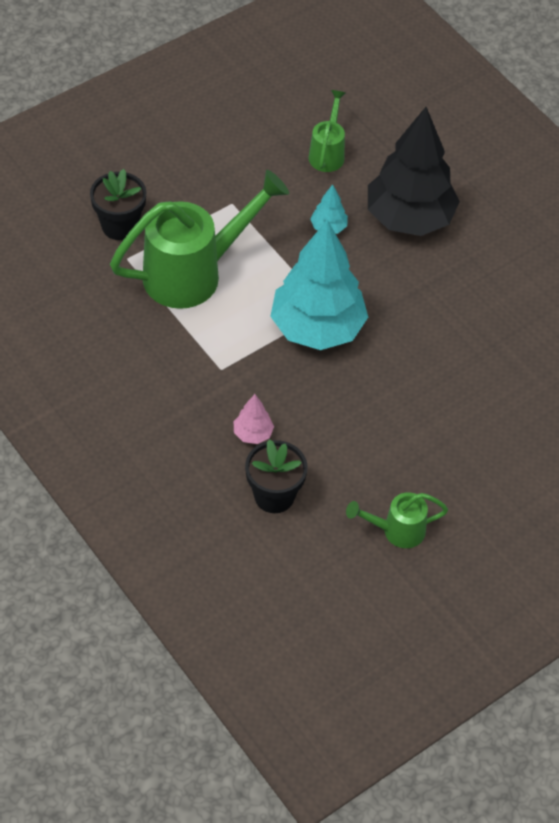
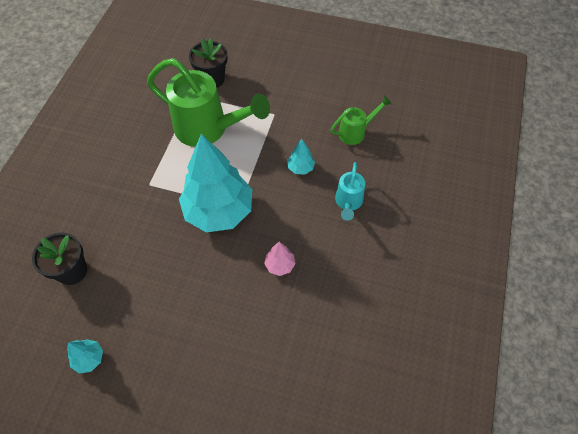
camera: 55 degrees right, 5 degrees up
(253, 434) = (112, 230): pink tree -> pink tree (280, 265)
(396, 531) = (89, 359): green watering can -> turquoise tree
(409, 218) = (348, 203): black tree -> turquoise watering can

